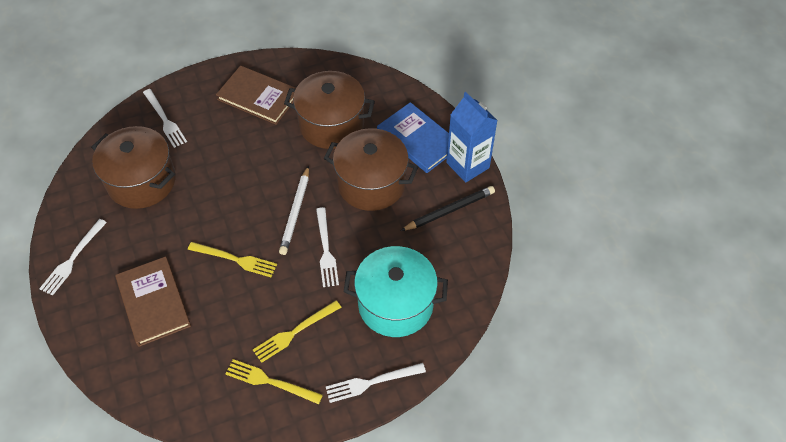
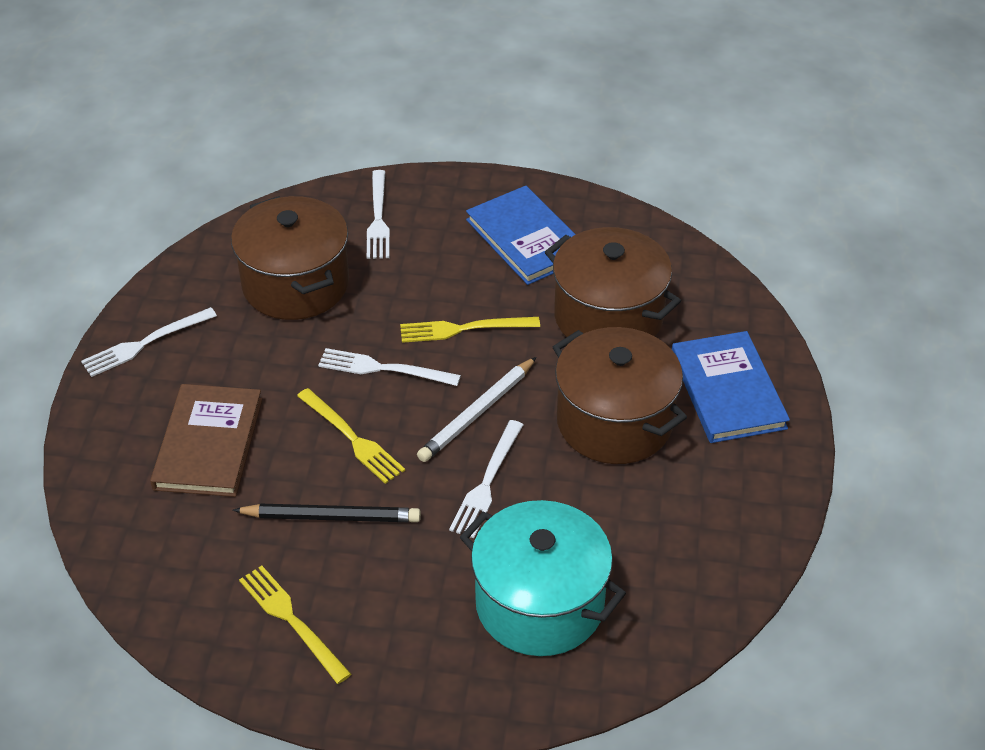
camera: 30 degrees right, 10 degrees down
(258, 97) = (526, 239): brown book -> blue book
(294, 332) = (369, 572): yellow fork -> yellow fork (463, 329)
(371, 382) = (432, 694): white fork -> white fork (383, 369)
(450, 210) = (712, 511): black pencil -> black pencil (332, 517)
(467, 165) = (784, 459): blue carton -> none

